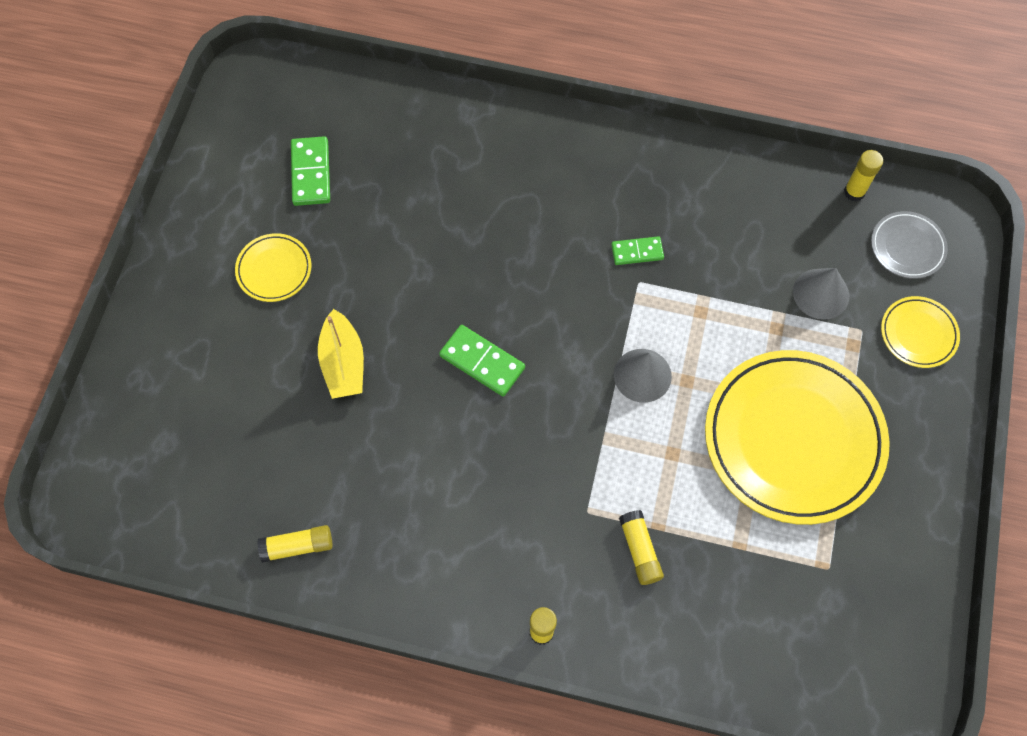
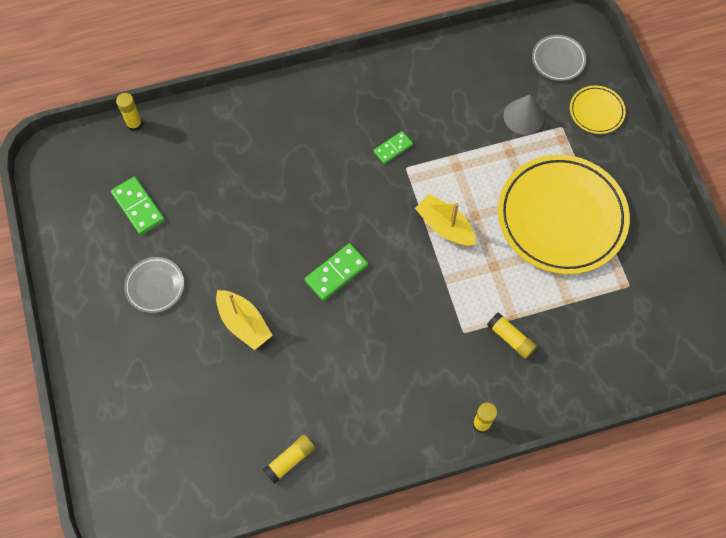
camera: 30 degrees left, 0 degrees up
(274, 270) = (155, 286): yellow plate -> grey plate
(482, 362) = (336, 273): green domino -> green domino turned 45 degrees counterclockwise
(642, 375) = (445, 226): grey cone -> yellow boat
(854, 192) = (505, 40): yellow glue stick -> yellow glue stick (134, 124)

